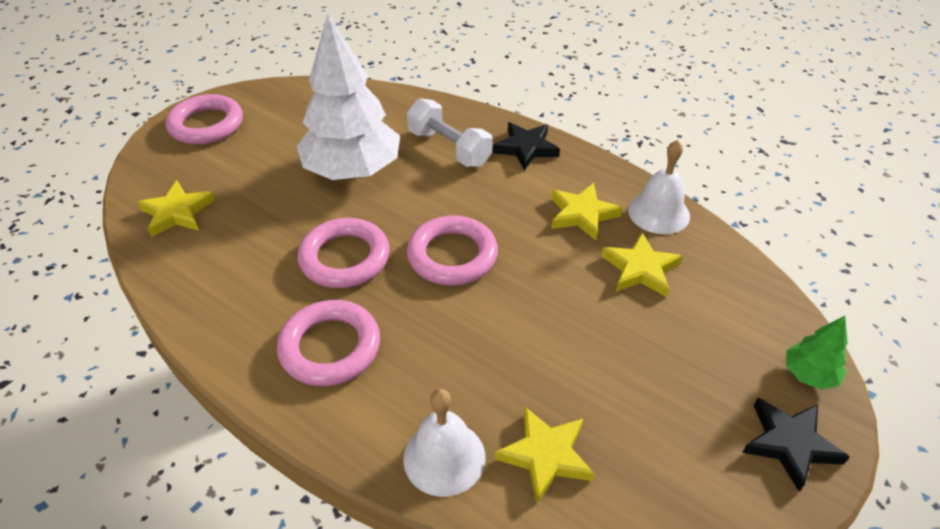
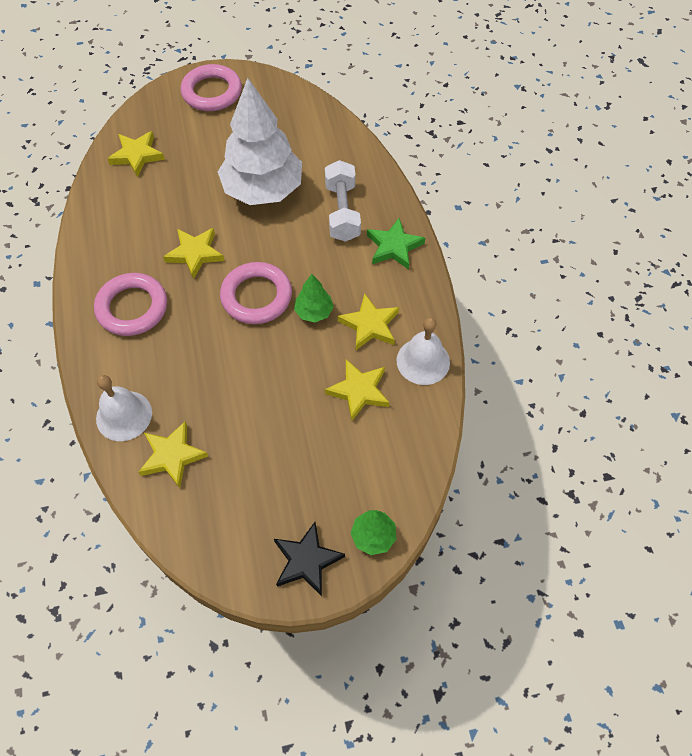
camera: 40 degrees right, 15 degrees up
(345, 258) = (195, 254): pink ring -> yellow star
(521, 234) = (314, 312): none -> green tree
(526, 148) = (394, 246): black star -> green star

